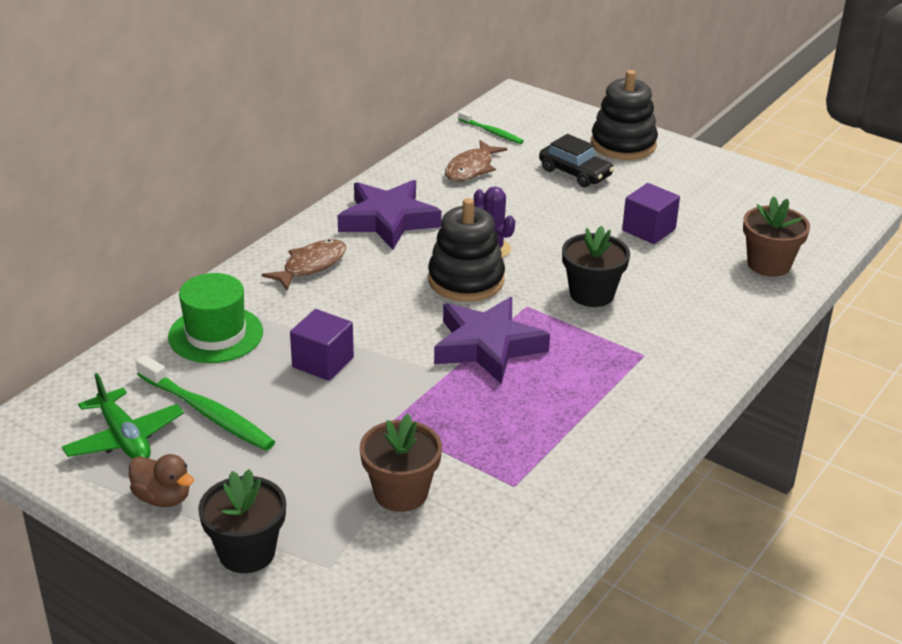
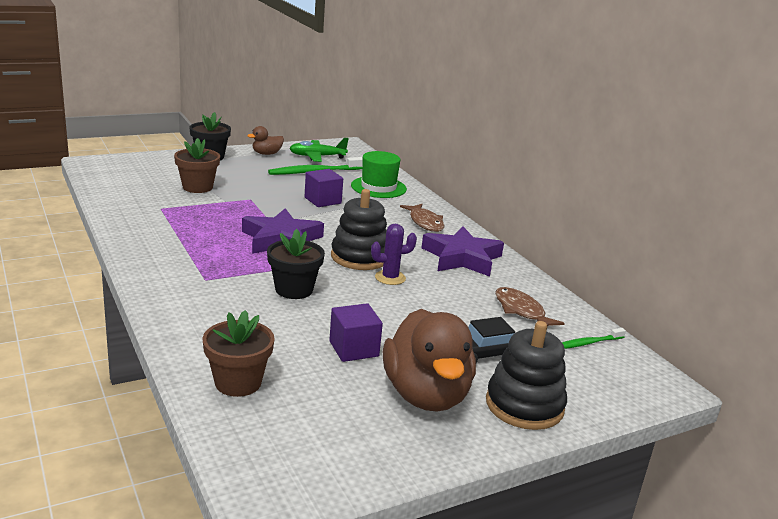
camera: 115 degrees right, 10 degrees down
(666, 183) = (426, 395): none -> brown duck

